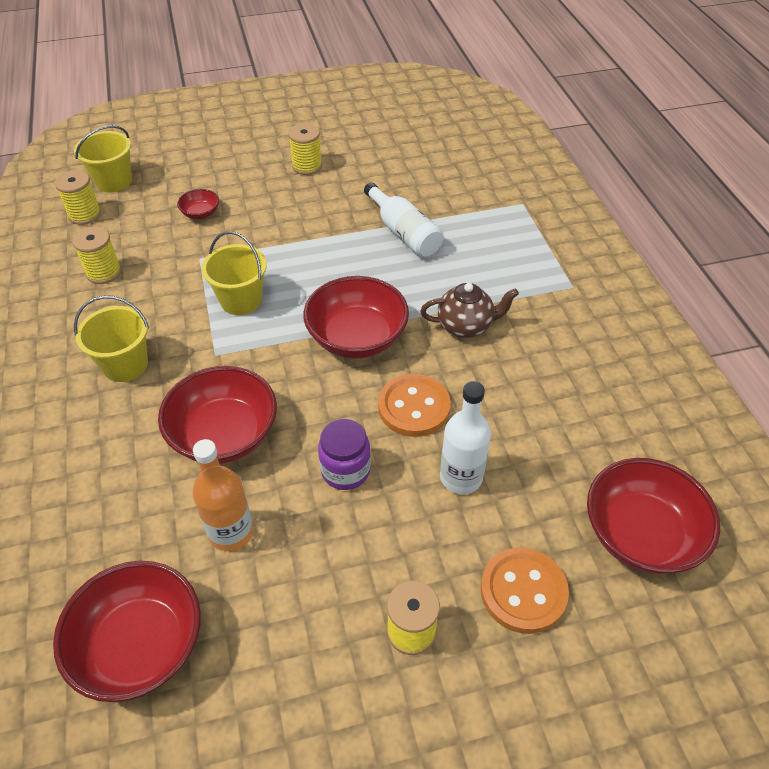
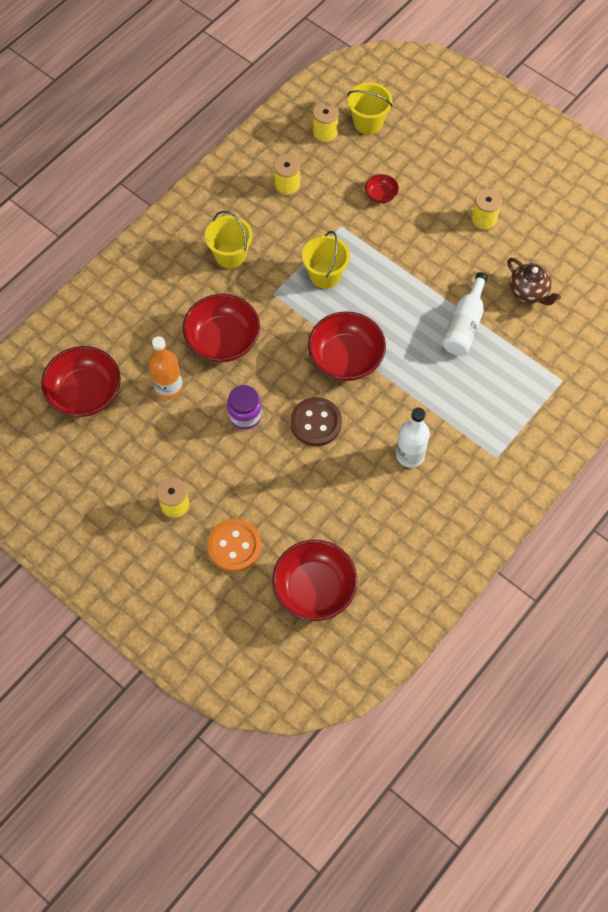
camera: 55 degrees right, 15 degrees up
(414, 407) = (316, 423): orange button -> brown button
(461, 477) = (284, 476): white bottle -> white bottle (410, 455)
(465, 326) = (405, 413): brown teapot -> brown teapot (528, 292)

